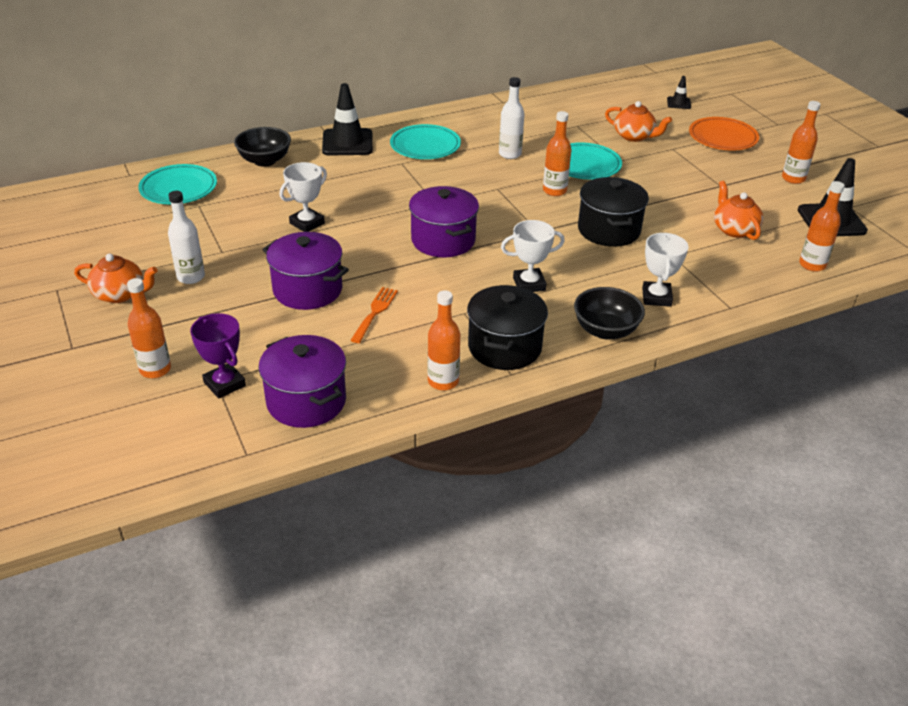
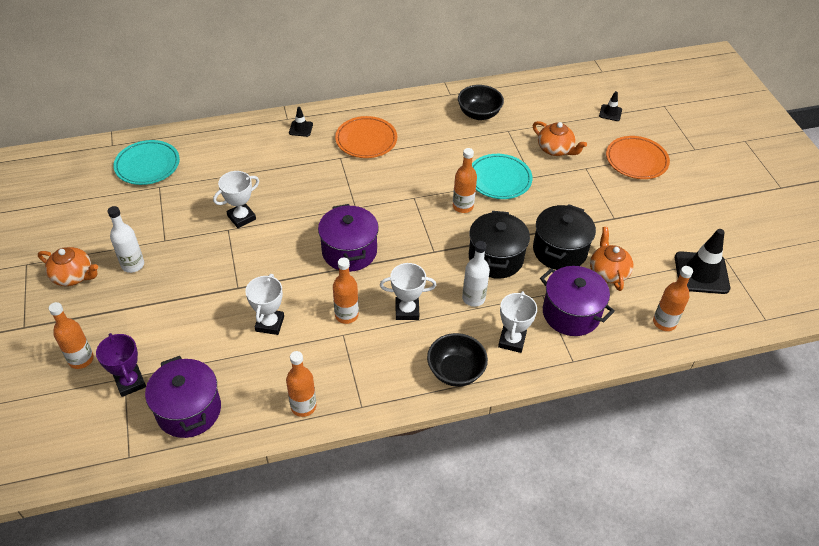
camera: 10 degrees right, 10 degrees up
(265, 161) = (226, 142): black bowl -> black bowl (479, 114)
(308, 290) = (222, 292): purple pot -> purple pot (571, 313)
(347, 143) = (301, 128): black traffic cone -> black traffic cone, size x0.50
(375, 312) = (270, 324): orange fork -> white trophy
(425, 146) = (366, 140): turquoise plate -> orange plate
(504, 347) = (365, 377): black pot -> black pot (559, 251)
(510, 154) = (437, 158): white bottle -> white bottle (473, 298)
(793, 178) = (684, 218): orange bottle -> orange bottle (346, 315)

